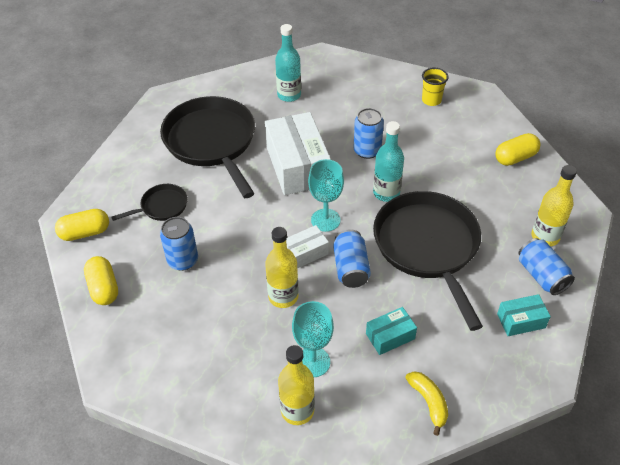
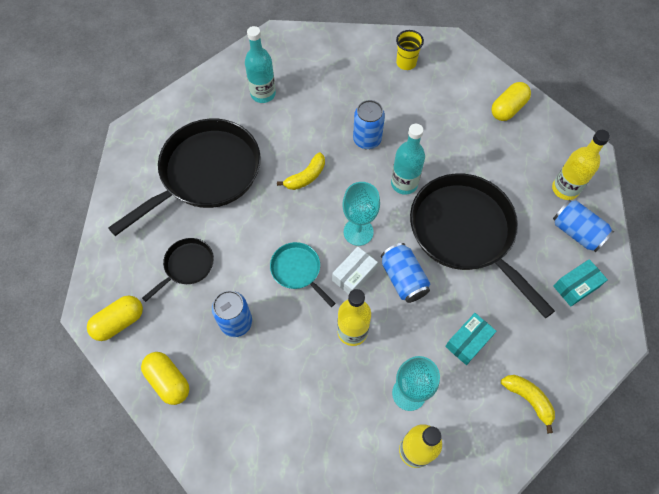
camera: 20 degrees left, 15 degrees up
(211, 142) = (206, 173): black pan -> black pan turned 90 degrees clockwise
(256, 235) = (297, 270): none -> turquoise pan
(297, 166) = (306, 177): white box -> yellow banana

